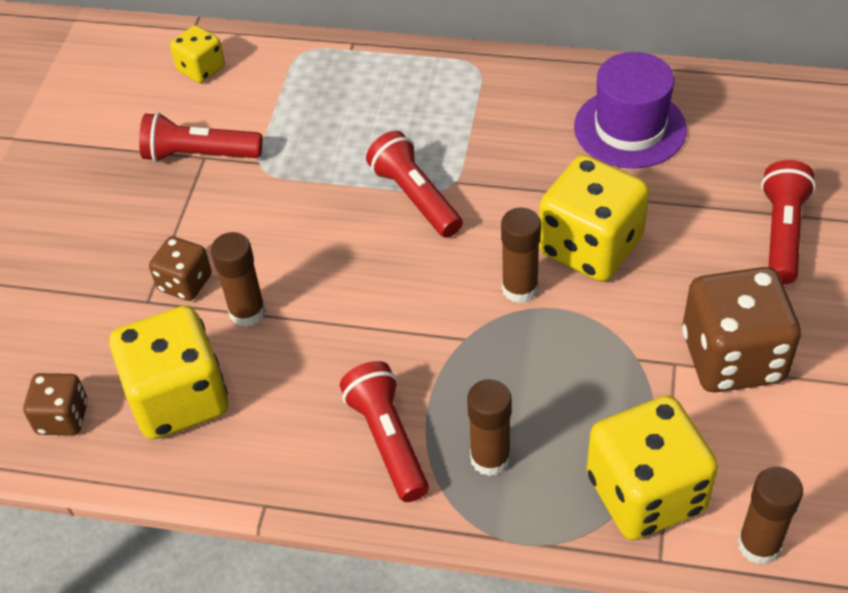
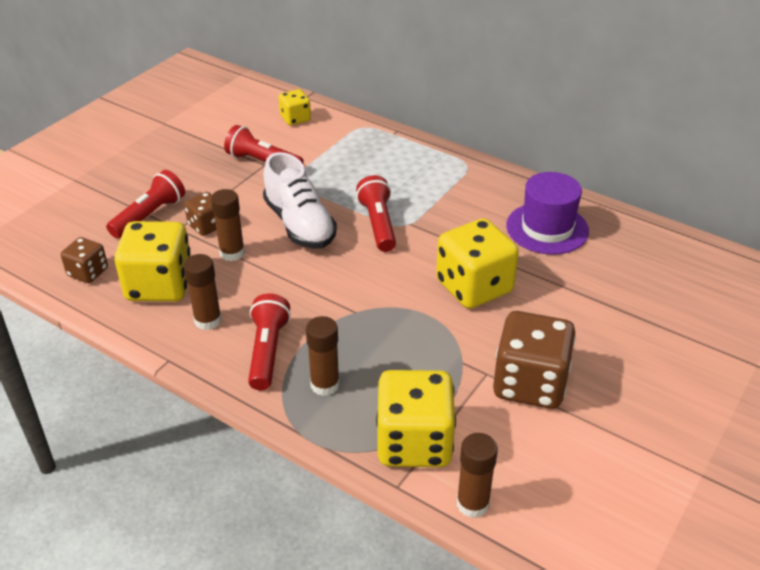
camera: 20 degrees right, 10 degrees down
(312, 235) = (300, 224): none -> white shoe
(520, 288) = (410, 295): brown glue stick -> brown glue stick (208, 320)
(782, 233) = (615, 322): red flashlight -> red flashlight (149, 216)

